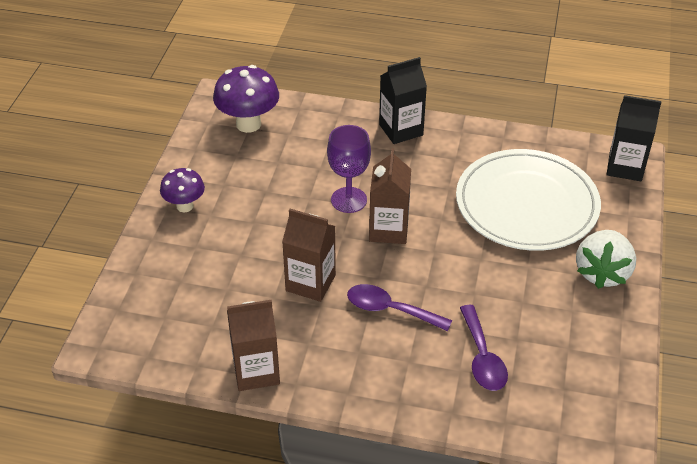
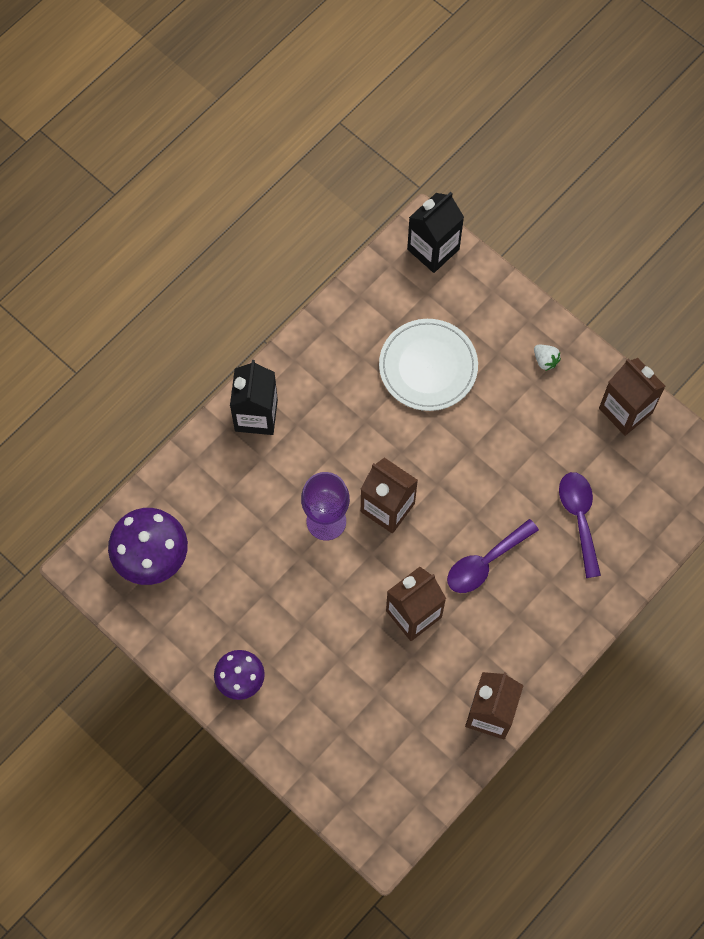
camera: 60 degrees left, 25 degrees up
(482, 357) = (579, 518): purple spoon -> purple spoon turned 120 degrees counterclockwise
(526, 204) = (428, 367): white plate -> white plate, size x0.65
(602, 273) = (545, 360): white strawberry -> white strawberry, size x0.43
(610, 347) = (625, 410): none -> brown carton

